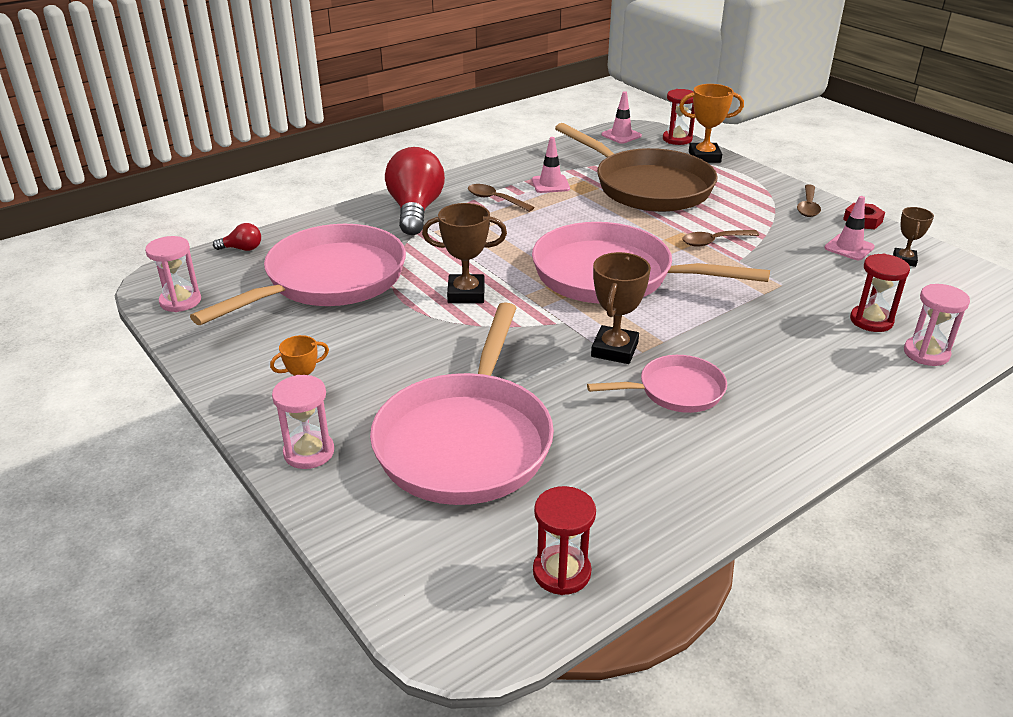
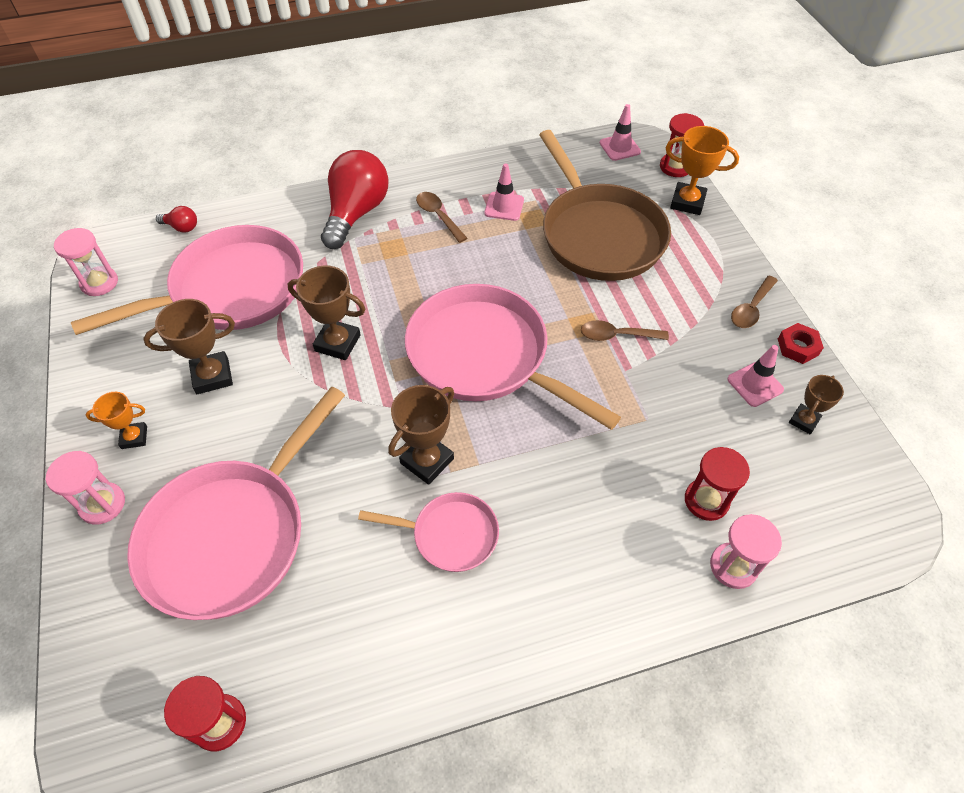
camera: 20 degrees right, 20 degrees up
(356, 340) = (212, 376): none -> brown trophy

